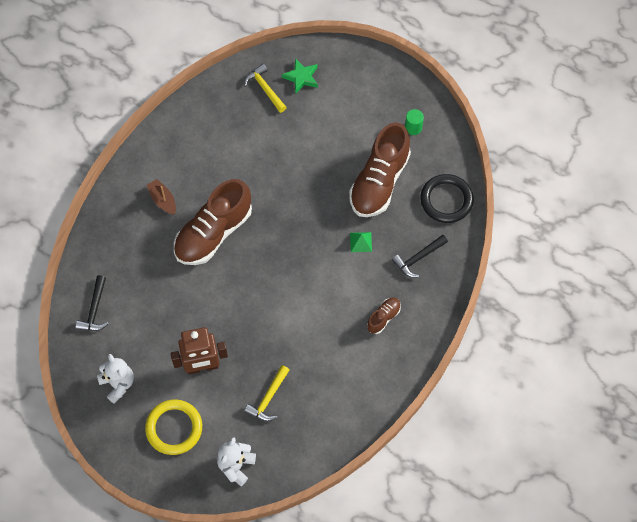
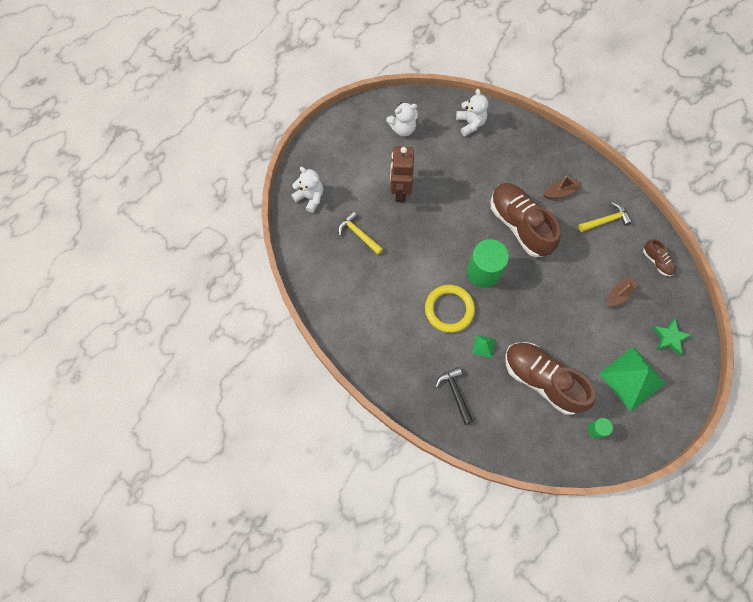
camera: 105 degrees right, 5 degrees up
(94, 309) = (470, 123): black hammer -> white teddy bear
(174, 428) = (354, 160): yellow ring -> yellow ring (449, 309)
(265, 89) = (661, 301): yellow hammer -> yellow hammer (606, 220)
(268, 127) = (618, 294): none -> brown boat
(278, 258) = (483, 272): none -> green cylinder
(353, 104) = (632, 378): none -> green pyramid
(383, 318) = (405, 345): brown shoe -> brown shoe (657, 261)
(446, 200) = (510, 438): black ring -> none

